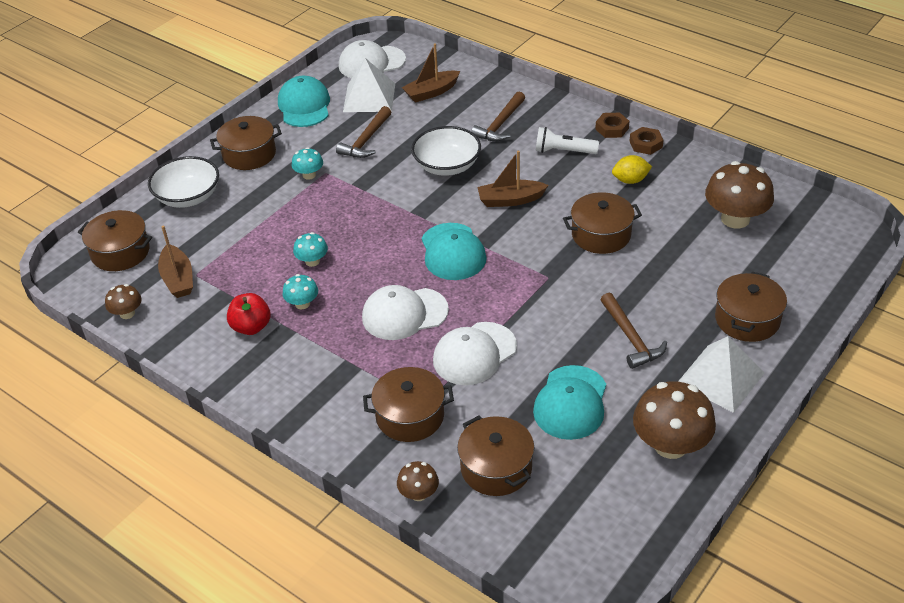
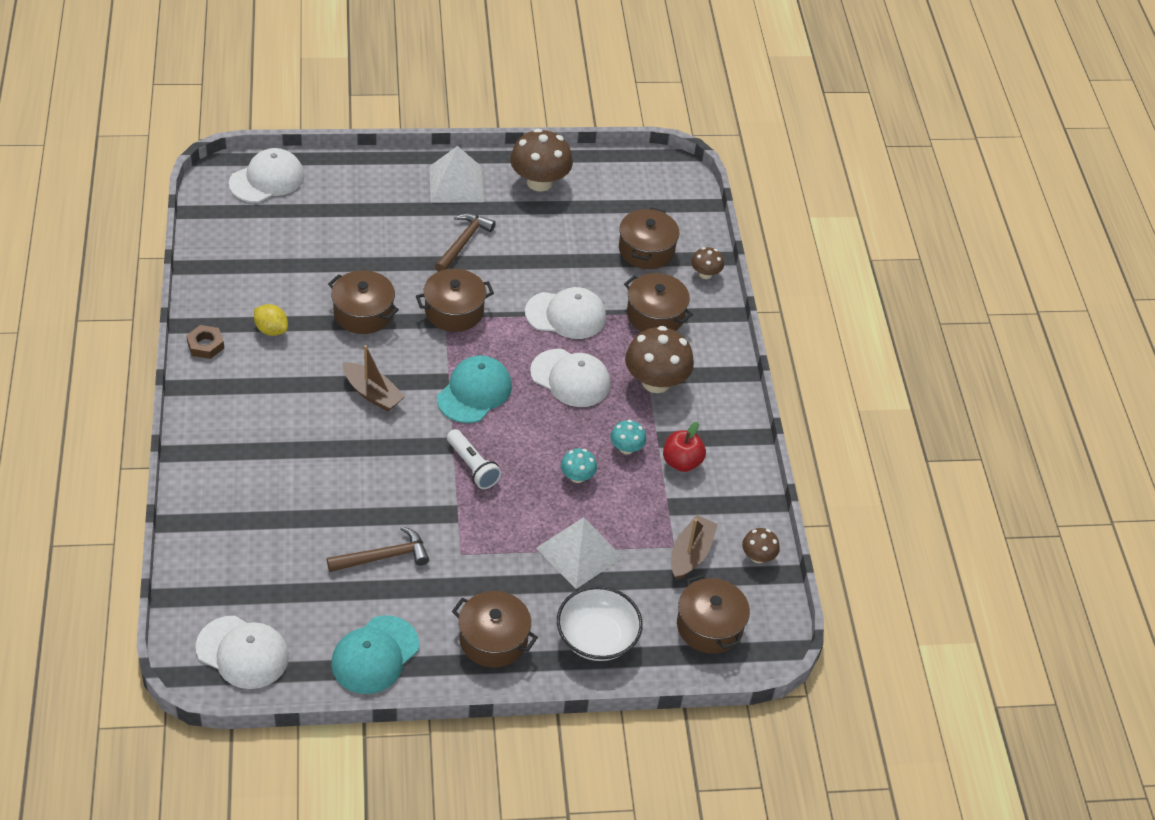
camera: 140 degrees left, 5 degrees up
(309, 175) = (476, 564): turquoise mushroom -> none
(369, 97) = (310, 606): white pyramid -> white pyramid (579, 552)
(431, 92) = (255, 558): brown boat -> none
(447, 166) = (365, 467): white bowl -> none
(500, 124) = (264, 466): brown hammer -> none
(563, 151) = (267, 396): white flashlight -> white flashlight (472, 466)
(571, 403) = (555, 243): turquoise cap -> none
(612, 128) = (200, 380): brown nut -> none
(735, 219) = (267, 245): brown mushroom -> brown mushroom (656, 382)
(747, 319) = (383, 193): brown pot -> brown pot (454, 311)
(827, 255) = (267, 179): none -> white cap

